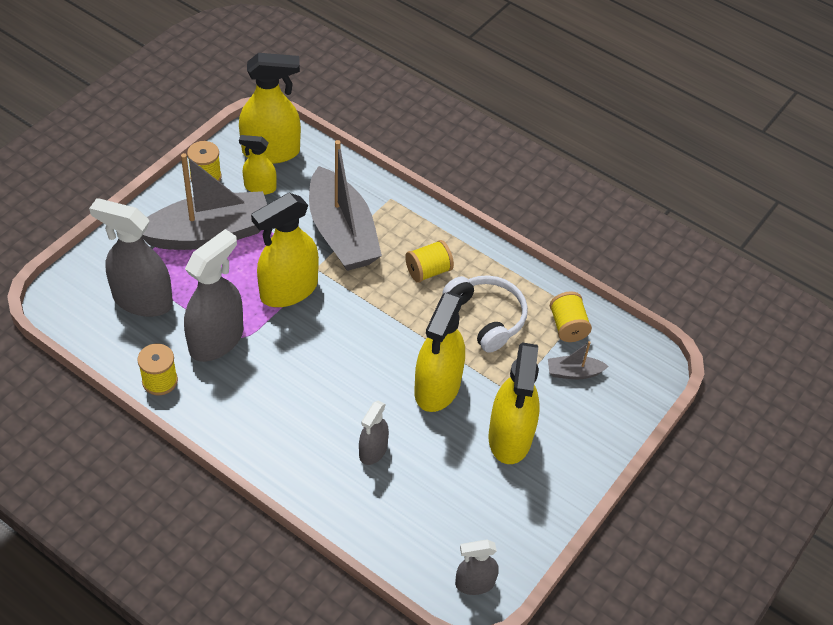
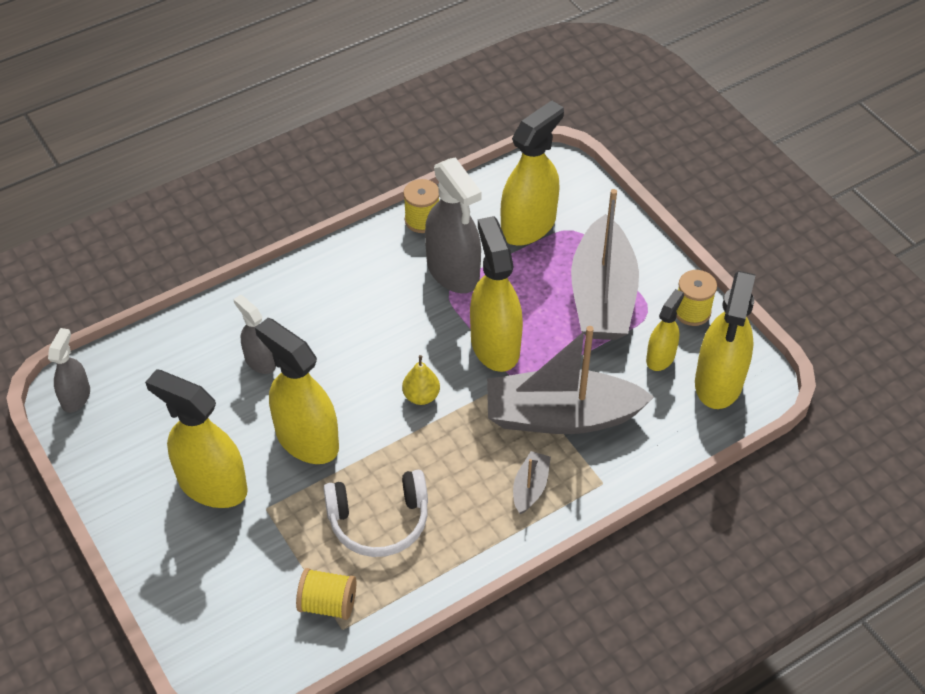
camera: 115 degrees right, 0 degrees up
(142, 300) = (528, 226): grey spray bottle -> yellow spray bottle
(360, 324) = (421, 396): none -> yellow pear
(428, 271) = (471, 484): yellow spool -> none
(574, 372) = (261, 582): grey boat -> grey boat (530, 487)

